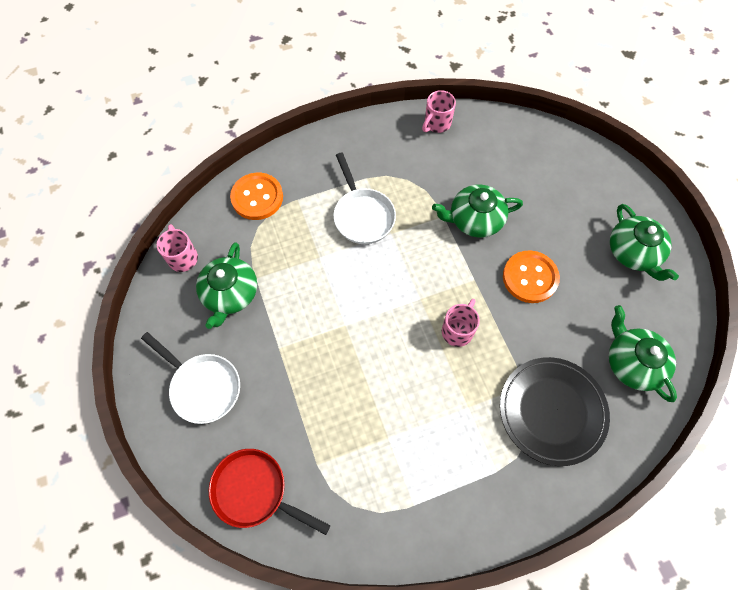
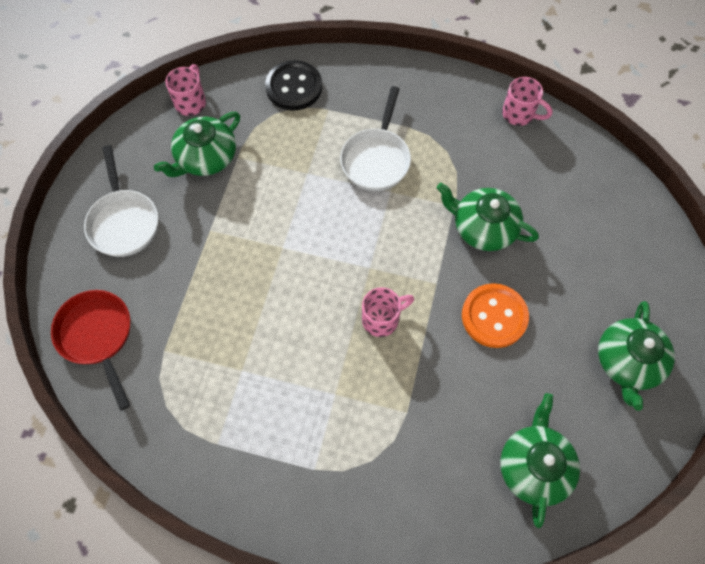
camera: 35 degrees right, 0 degrees up
(257, 197) = (294, 87): orange button -> black button
(436, 124) = (519, 114): pink mug -> pink mug turned 135 degrees counterclockwise
(552, 411) = (412, 453): black plate -> none

